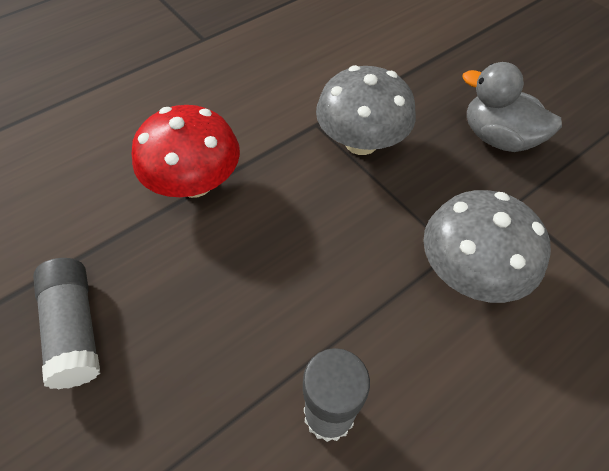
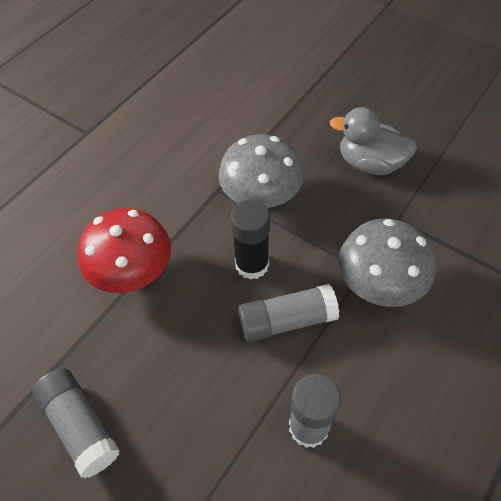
camera: 15 degrees left, 0 degrees up
(326, 210) = (252, 264): none -> black glue stick
(345, 282) = (287, 320): none -> grey glue stick

